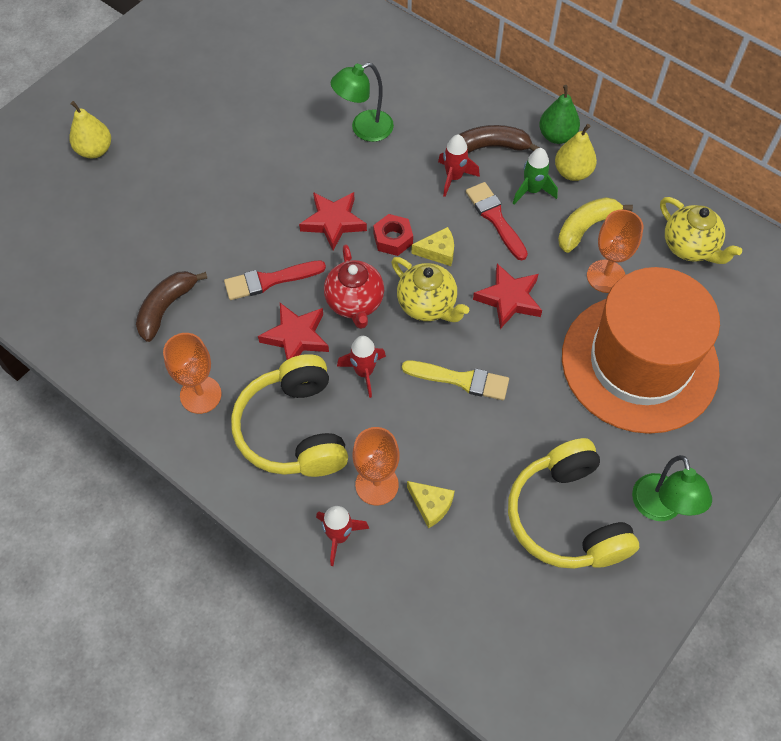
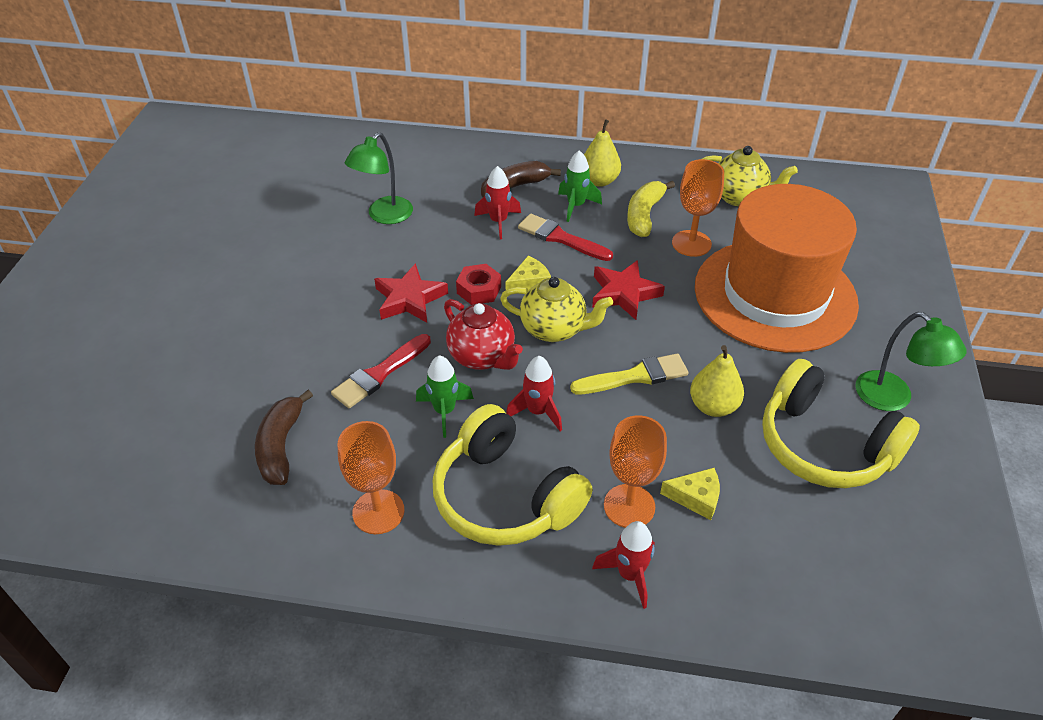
camera: 30 degrees left, 15 degrees down
(95, 150) = (99, 336): yellow pear -> yellow pear (713, 406)
(296, 337) = (444, 411): red star -> green rocket
(557, 136) = (564, 160): green pear -> none

